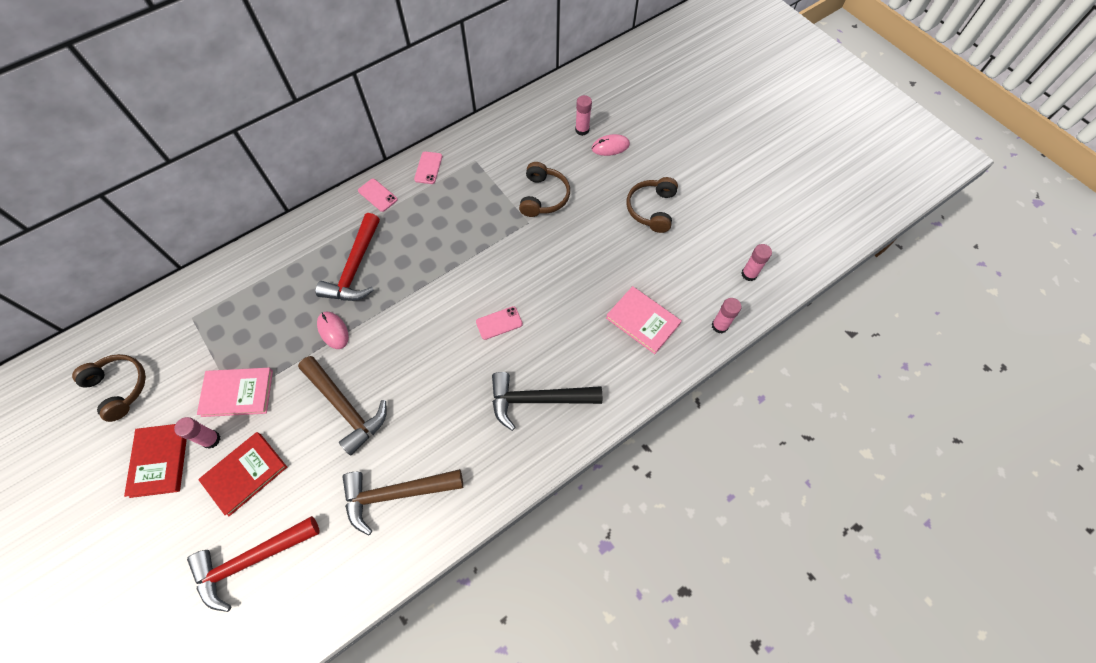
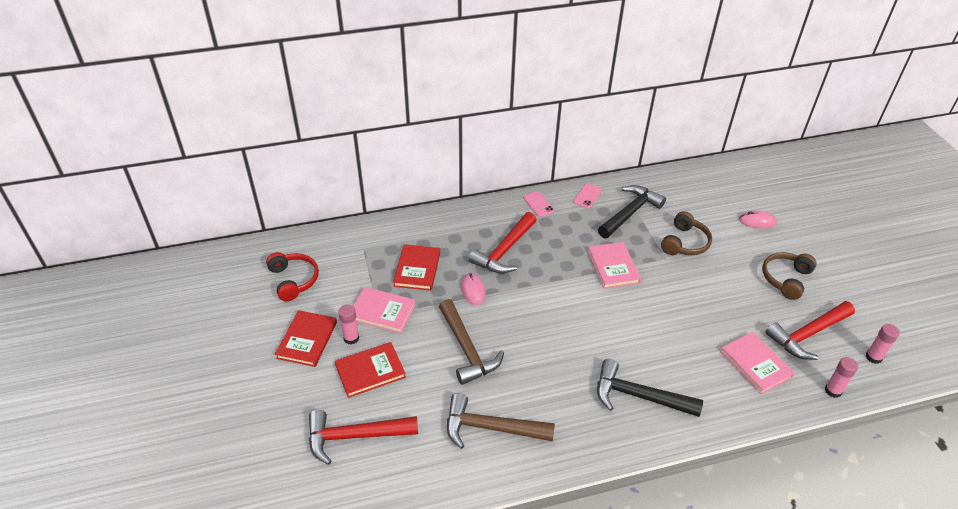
camera: 20 degrees right, 20 degrees down
(119, 387) = (293, 280): brown headphones -> red headphones
(263, 324) = (417, 269): none -> red book
(476, 251) = (613, 267): none -> pink book
(479, 176) = (630, 213): none -> black hammer
(499, 323) = (618, 326): pink phone -> none
(582, 130) = (733, 202): pink glue stick -> none
(684, 268) = (808, 334): none -> red hammer

